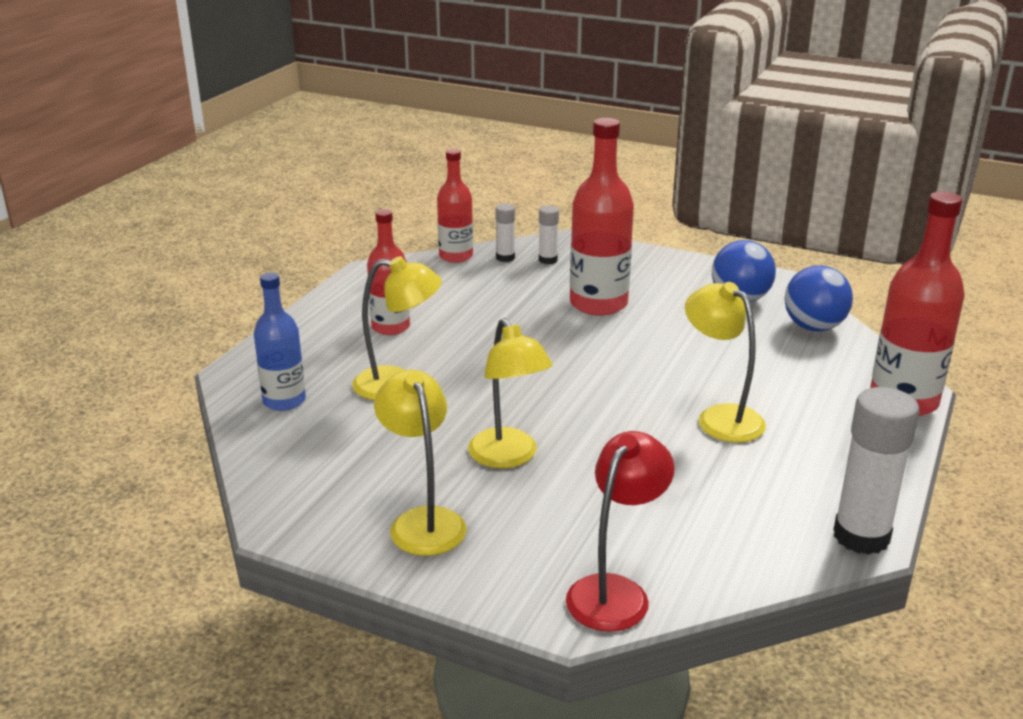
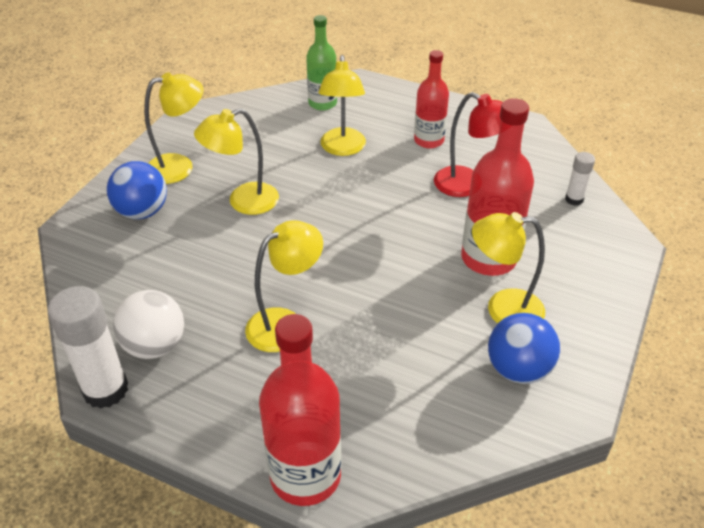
camera: 90 degrees right, 15 degrees up
(284, 401) = (322, 103): blue bottle -> green bottle
(456, 256) = (568, 169): red bottle -> none
(548, 260) = (577, 227): white glue stick -> none
(615, 592) = (88, 247): red lamp -> red lamp (467, 185)
(668, 301) = (503, 309): none -> yellow lamp
(782, 506) = (155, 346): none -> white ball
(813, 327) = (461, 426): blue ball -> blue ball (142, 212)

